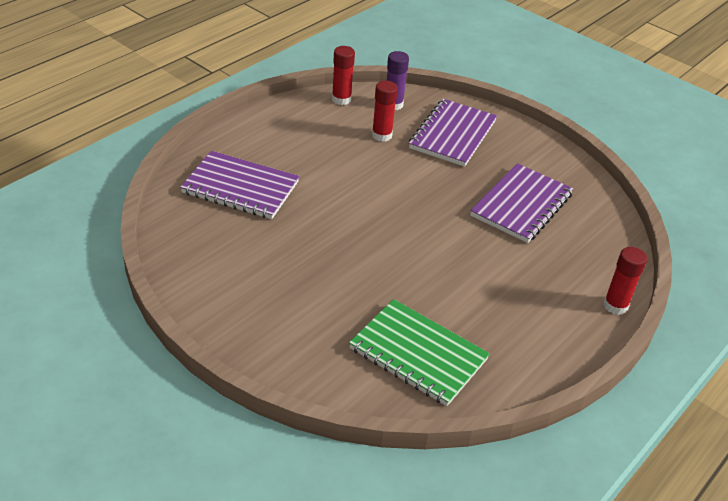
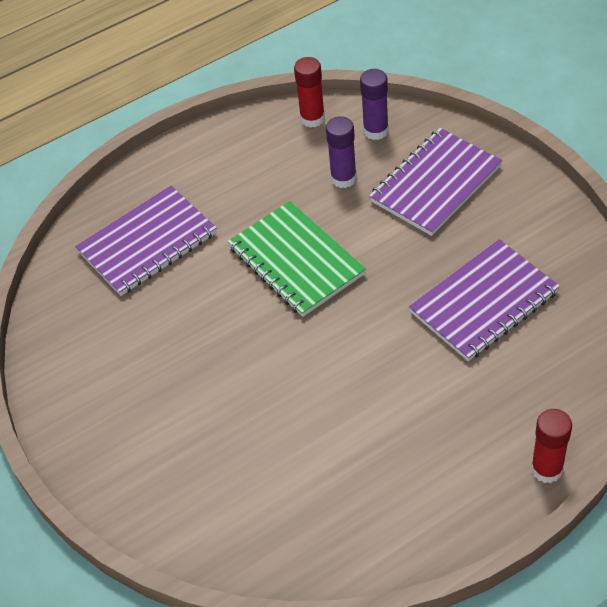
camera: 25 degrees right, 10 degrees up
(240, 188) = (147, 243): purple notebook -> purple notebook turned 75 degrees counterclockwise
(381, 135) = (343, 178): red glue stick -> purple glue stick
(418, 354) = (272, 502): green notebook -> green notebook (296, 261)

